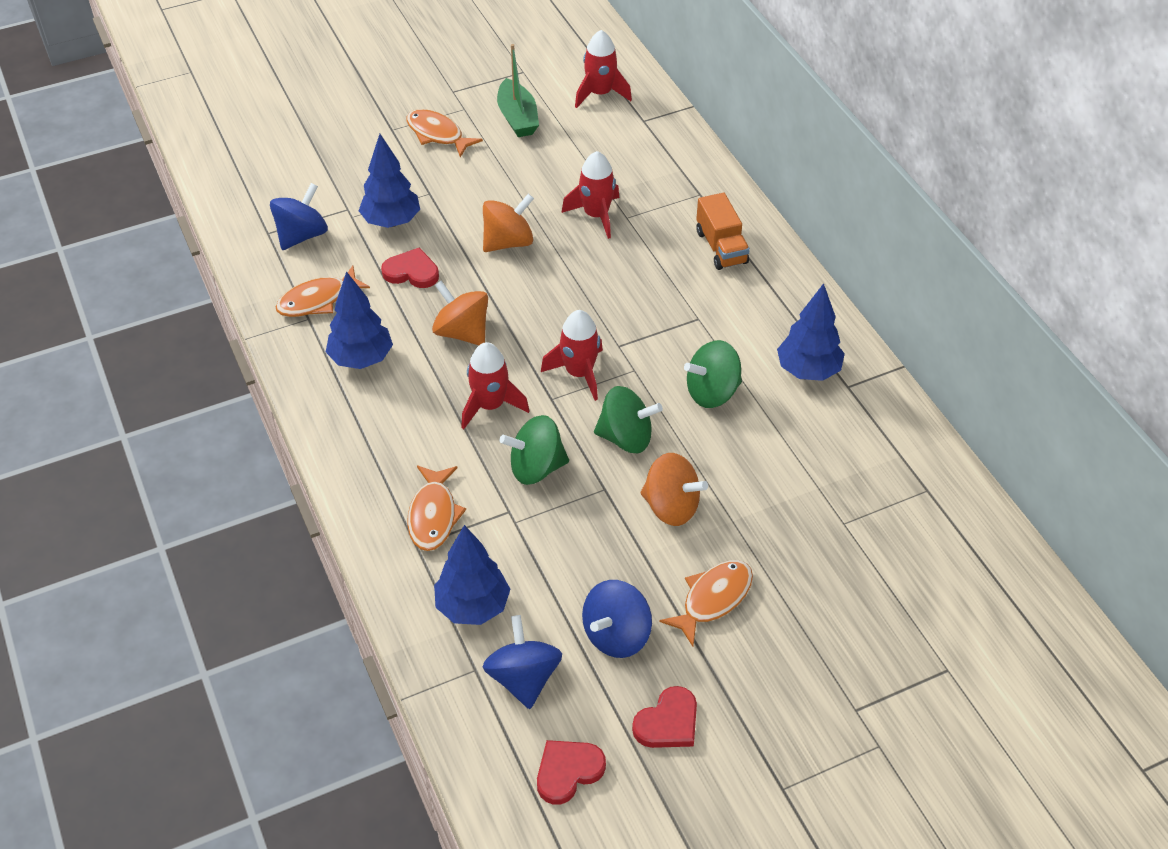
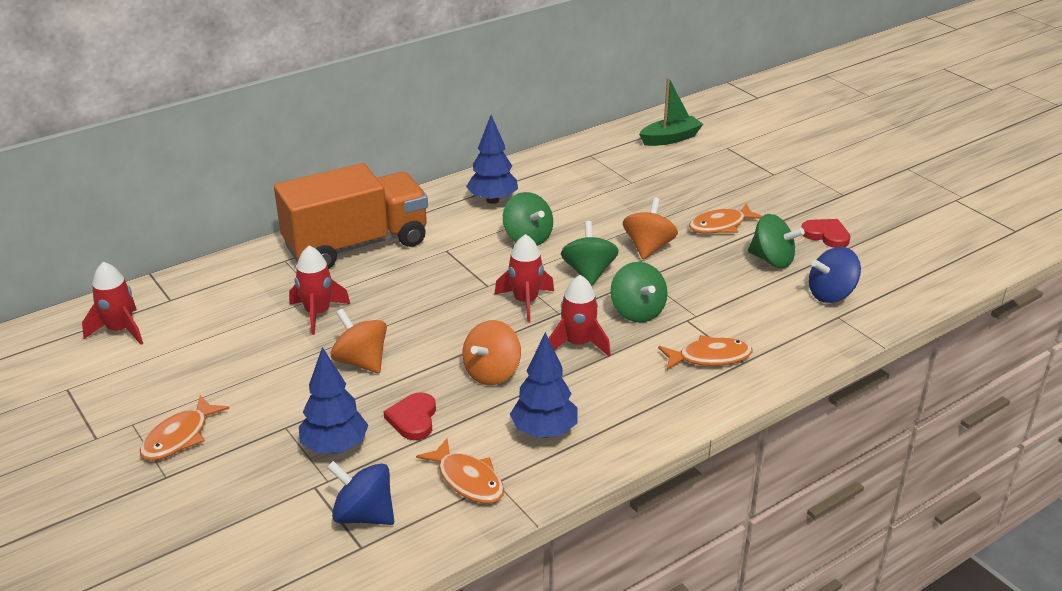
camera: 100 degrees left, 15 degrees down
(473, 606) = (785, 325): blue tree -> none
(517, 118) = (156, 381): green boat -> green boat (670, 138)
(568, 771) = (888, 269): red heart -> none
(616, 635) = (772, 260): blue spinning top -> green spinning top
(713, 599) = (721, 225): orange fish -> orange fish turned 60 degrees counterclockwise
(721, 247) = (356, 245): orange truck -> orange truck, size x2.14

